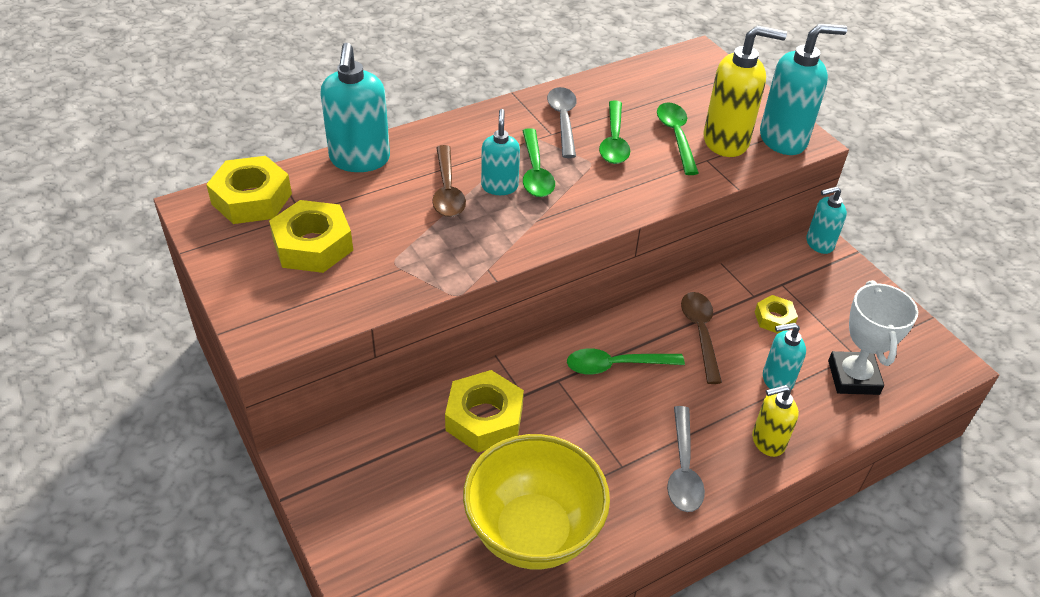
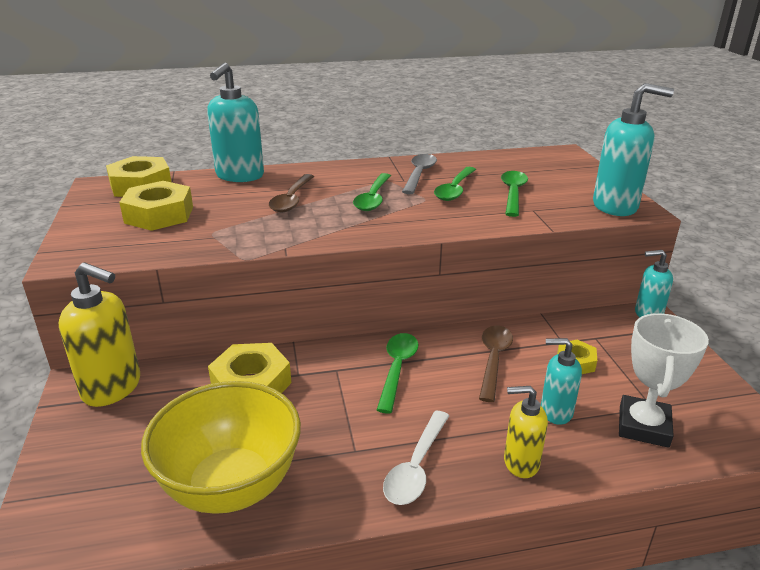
camera: 20 degrees right, 15 degrees down
(499, 186) = (336, 203): turquoise soap dispenser -> none
(616, 365) = (397, 369): green spoon -> green spoon turned 90 degrees clockwise
(683, 469) = (416, 467): grey spoon -> white spoon
(726, 141) = (558, 201): yellow soap dispenser -> yellow soap dispenser (112, 388)

